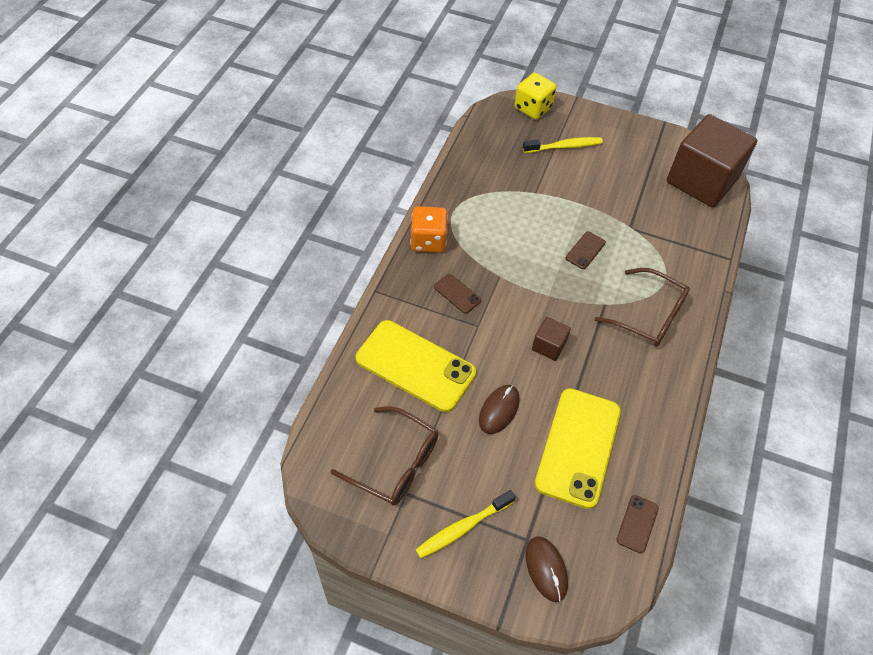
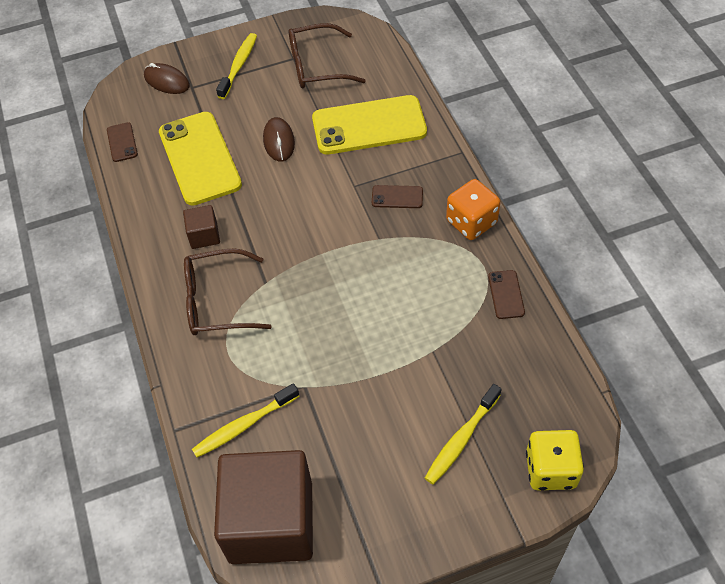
camera: 145 degrees right, 0 degrees up
(548, 346) = (283, 211): brown cube -> brown cube (204, 235)
(585, 250) = (327, 323): brown phone -> brown phone (506, 294)
(684, 232) = (243, 425): none -> yellow toothbrush

